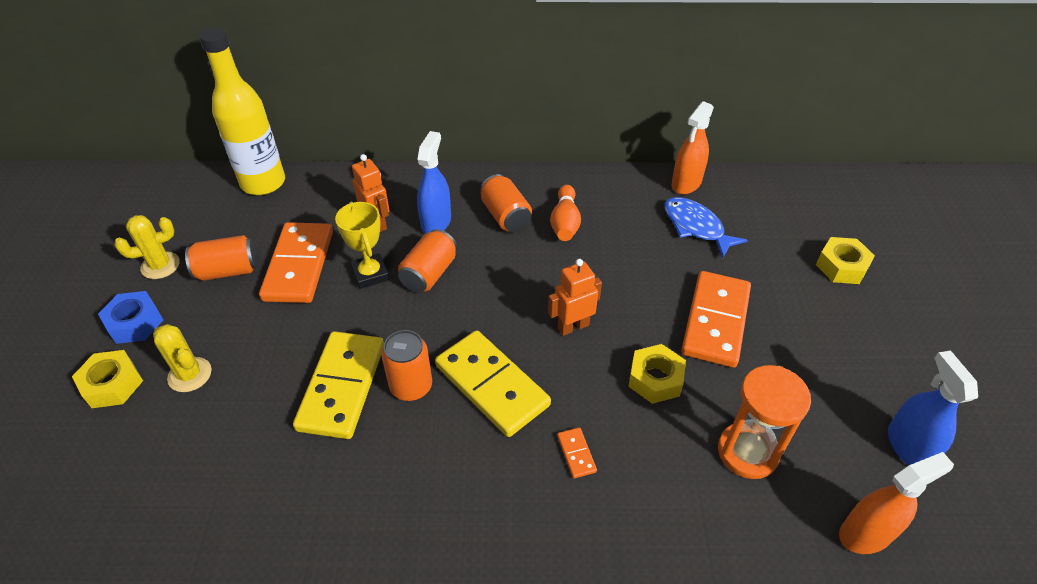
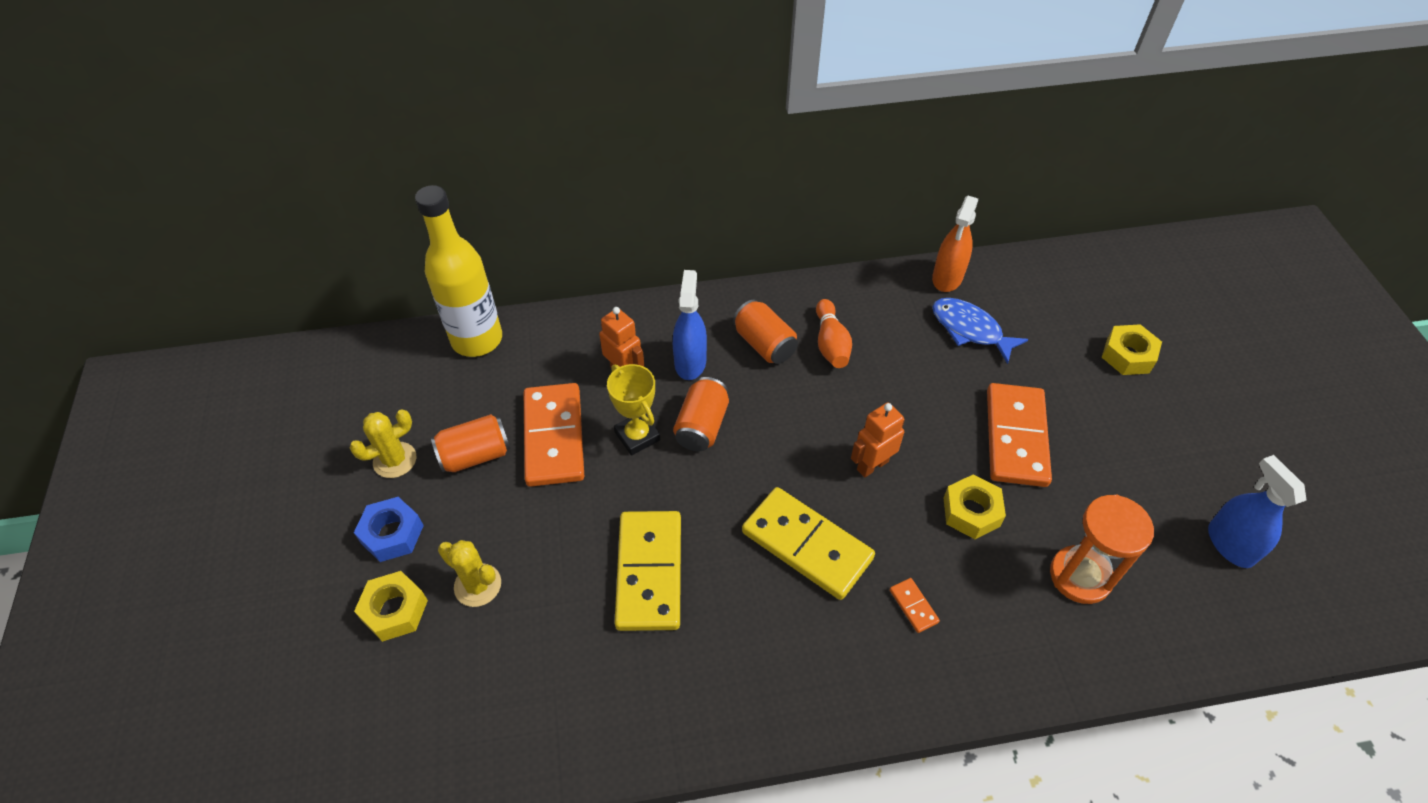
camera: 10 degrees left, 5 degrees up
(411, 386) = (722, 560): orange can -> none
(865, 533) = (1208, 641): orange spray bottle -> none

